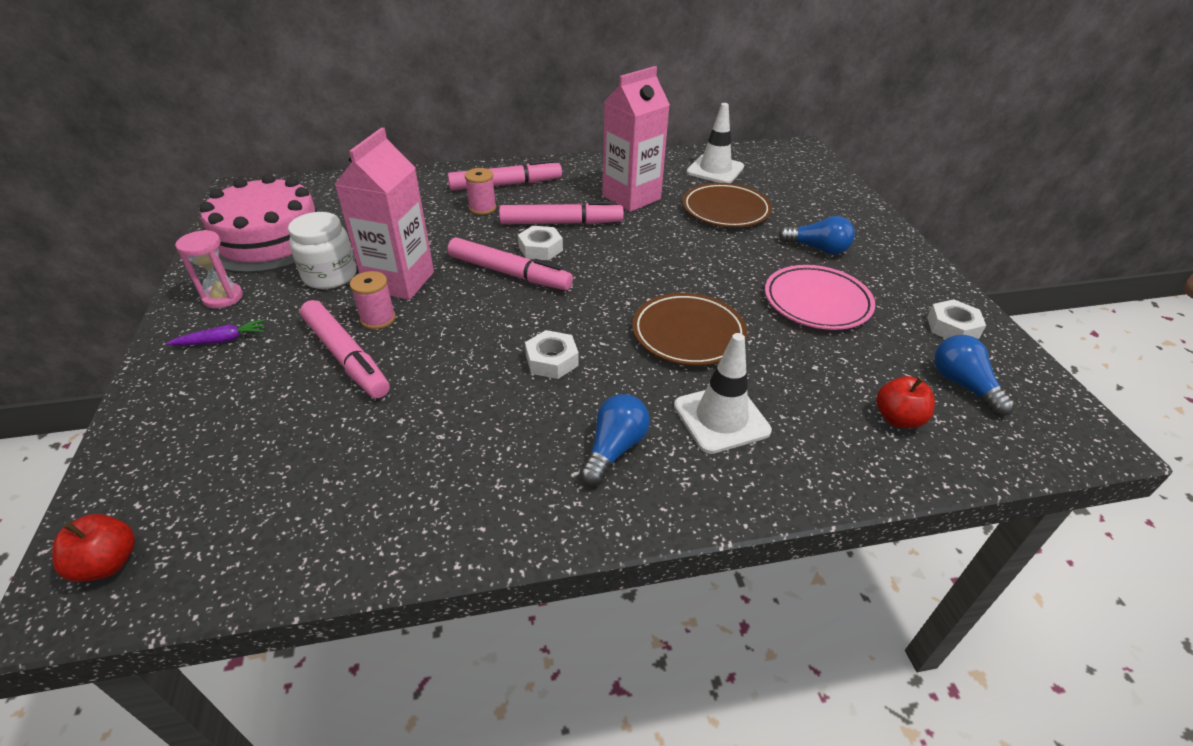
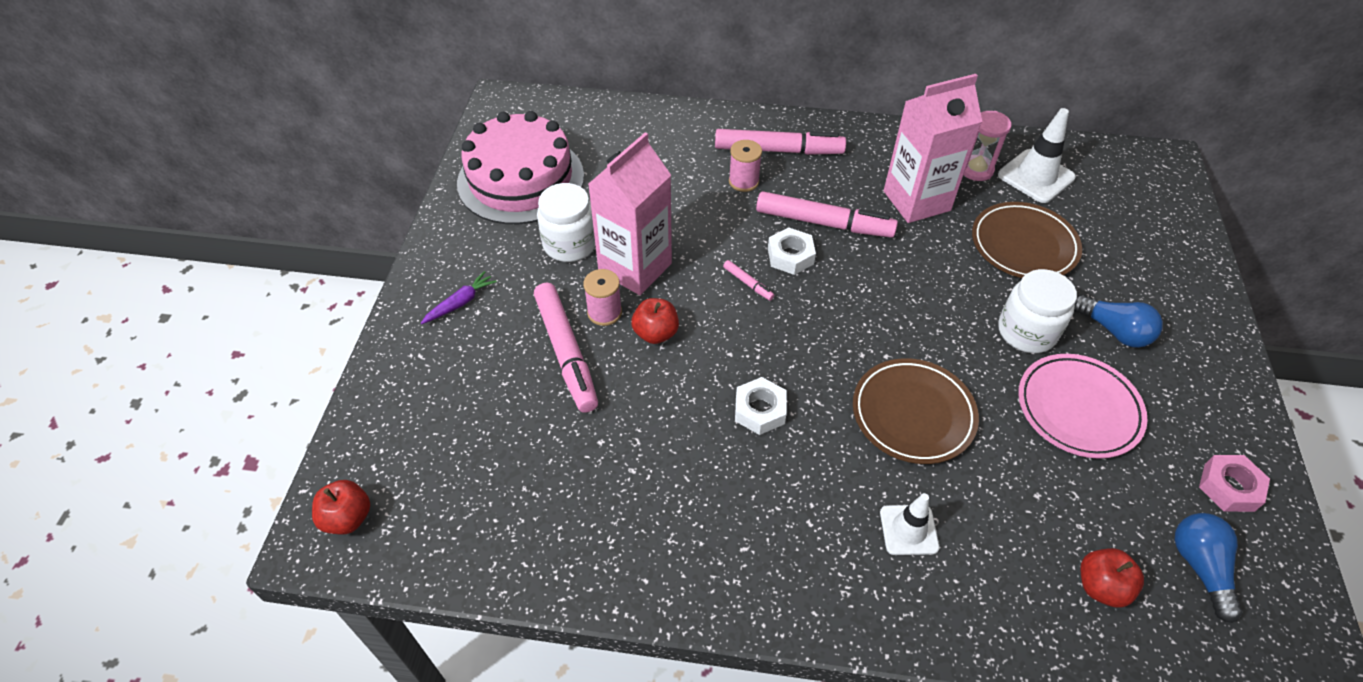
camera: 20 degrees right, 10 degrees up
(222, 340) = (460, 303): purple carrot -> purple carrot turned 45 degrees counterclockwise
(223, 297) = (468, 249): pink hourglass -> pink hourglass (976, 170)
(433, 324) = (655, 333): none -> red apple
(509, 273) = (748, 283): pink marker -> pink marker, size x0.43
(614, 449) = (789, 533): blue light bulb -> none
(721, 418) = (908, 530): white traffic cone -> white traffic cone, size x0.66
(753, 261) = (1026, 332): none -> white jar
(952, 327) = (1229, 487): white nut -> pink nut

